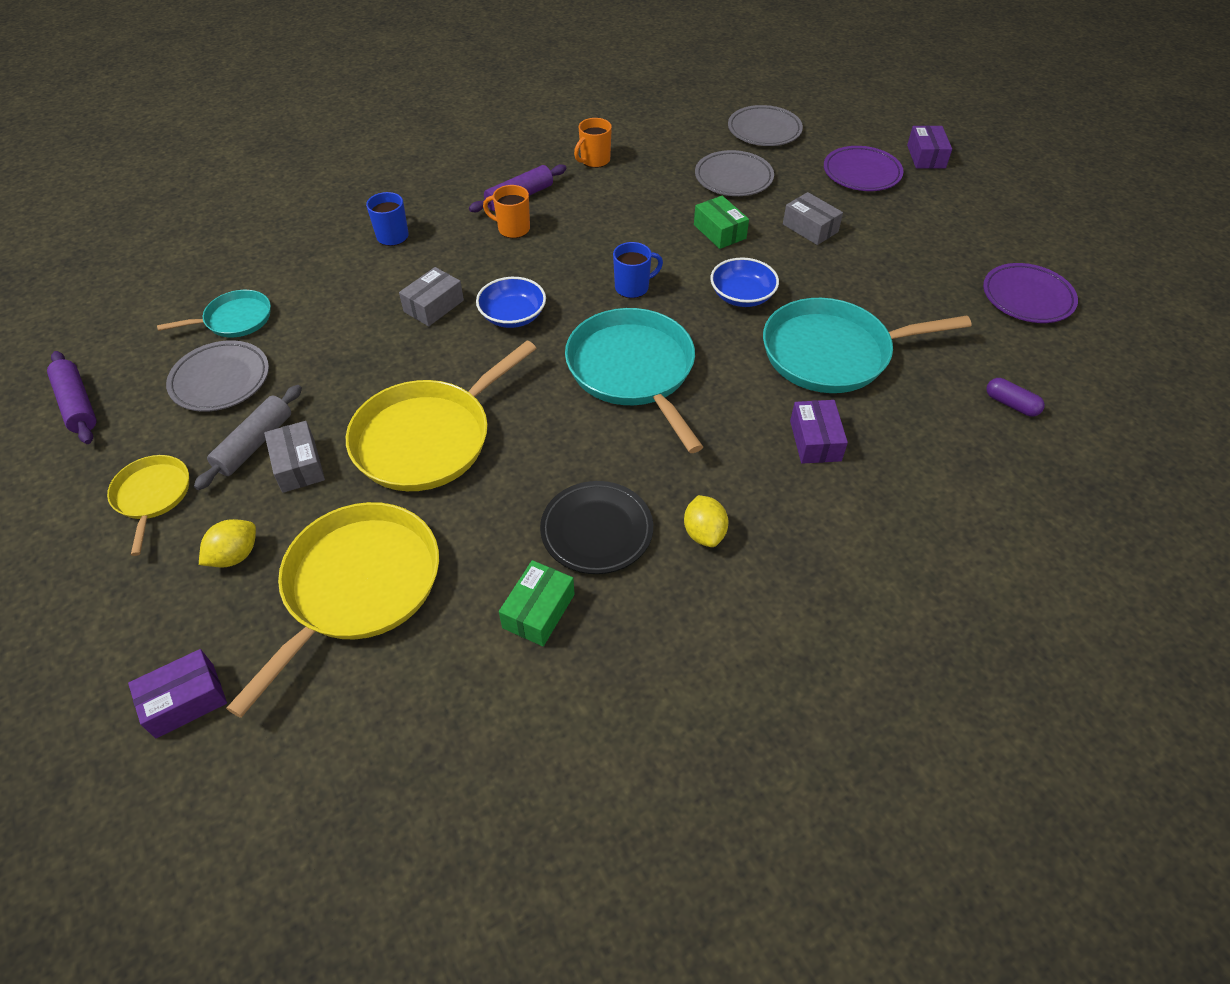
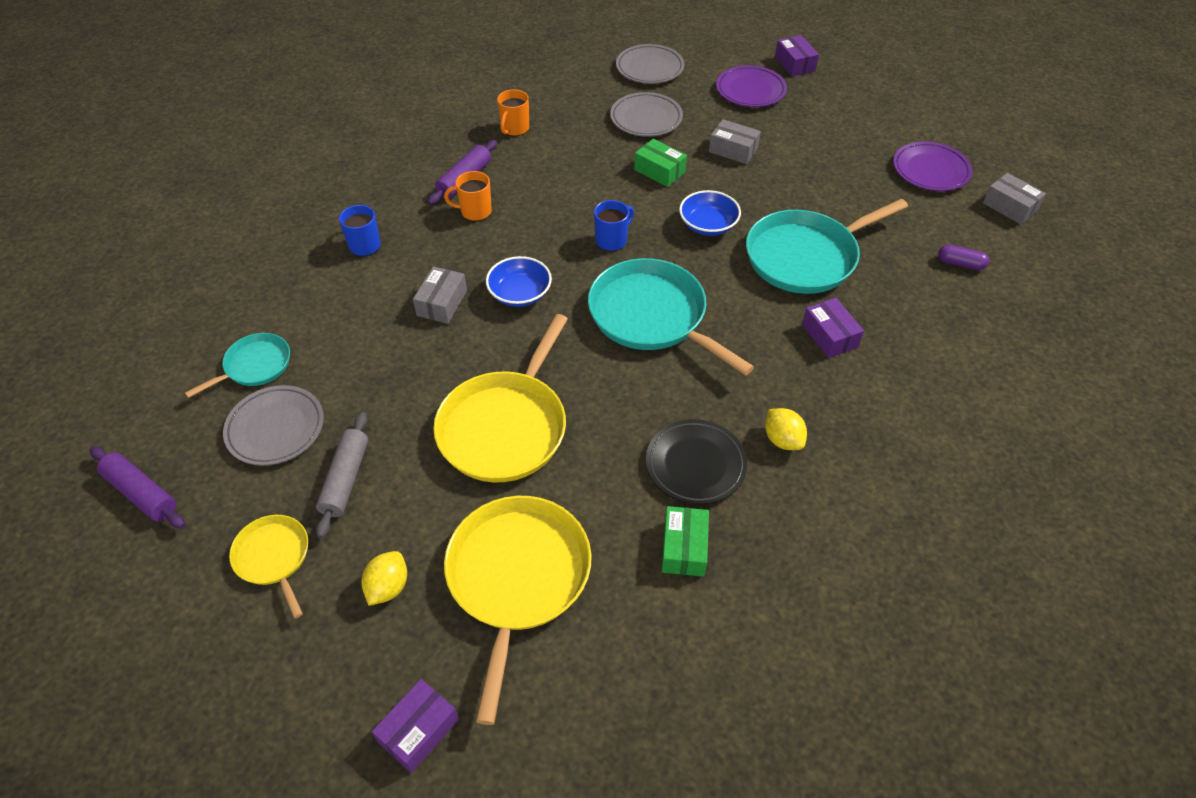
camera: 20 degrees left, 0 degrees up
(298, 465) = (399, 487): grey box -> grey box (1009, 207)

